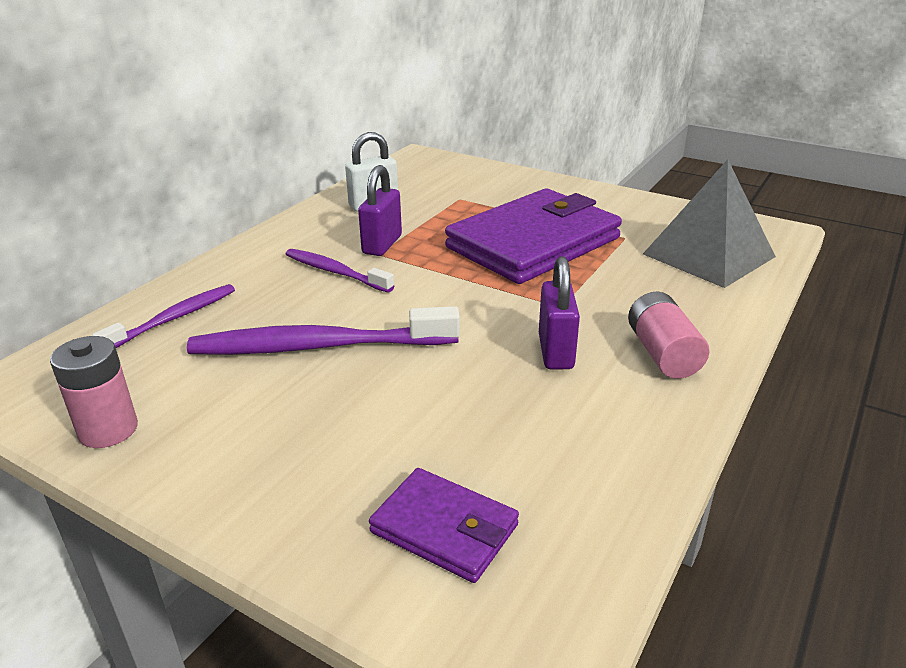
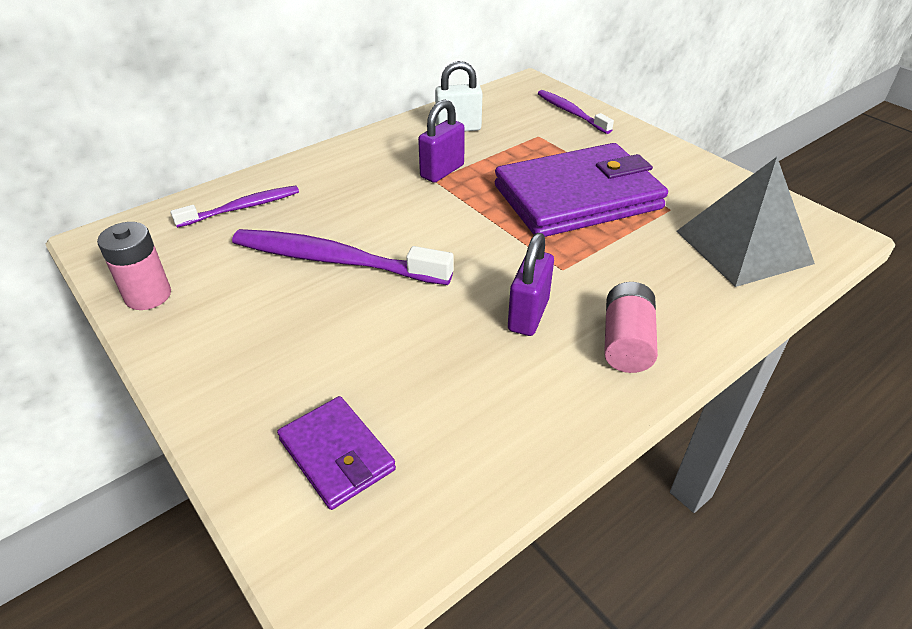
camera: 20 degrees right, 10 degrees up
(335, 272) = (388, 191): purple toothbrush -> purple toothbrush (571, 112)

